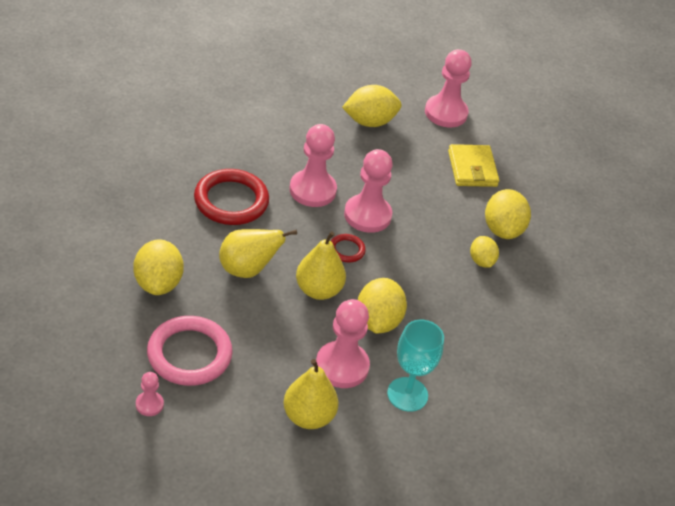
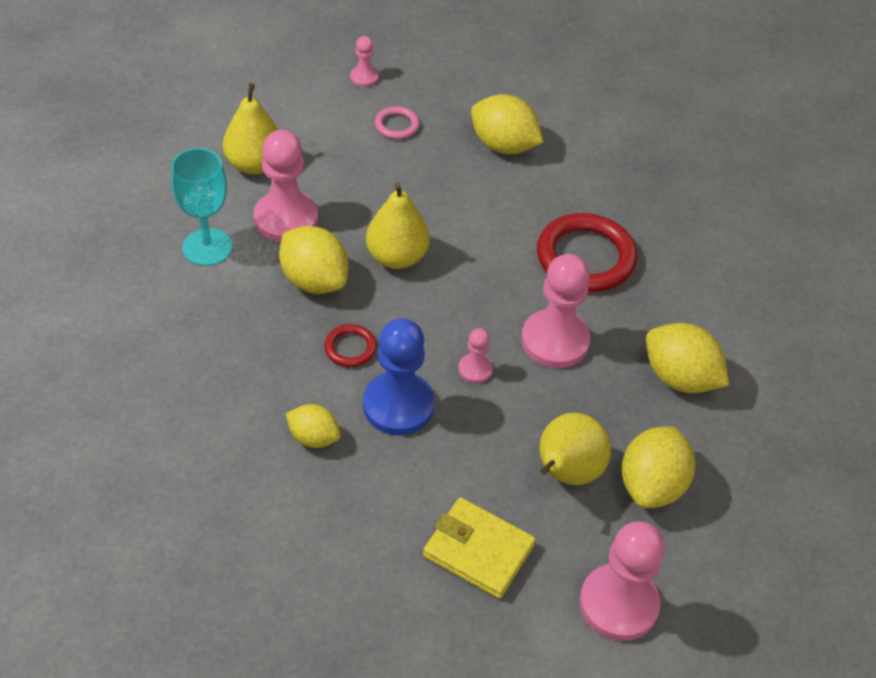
camera: 130 degrees right, 5 degrees up
(189, 354) = (396, 125): pink ring -> pink ring, size x0.48
(247, 269) = (470, 217): yellow pear -> yellow pear (566, 473)
(346, 250) = (435, 315): red ring -> red ring (350, 348)
(367, 215) = (475, 369): pink pawn -> pink pawn, size x0.49
(424, 236) = (398, 405): none -> blue pawn
(502, 229) = (344, 502): yellow lemon -> yellow lemon (679, 378)

